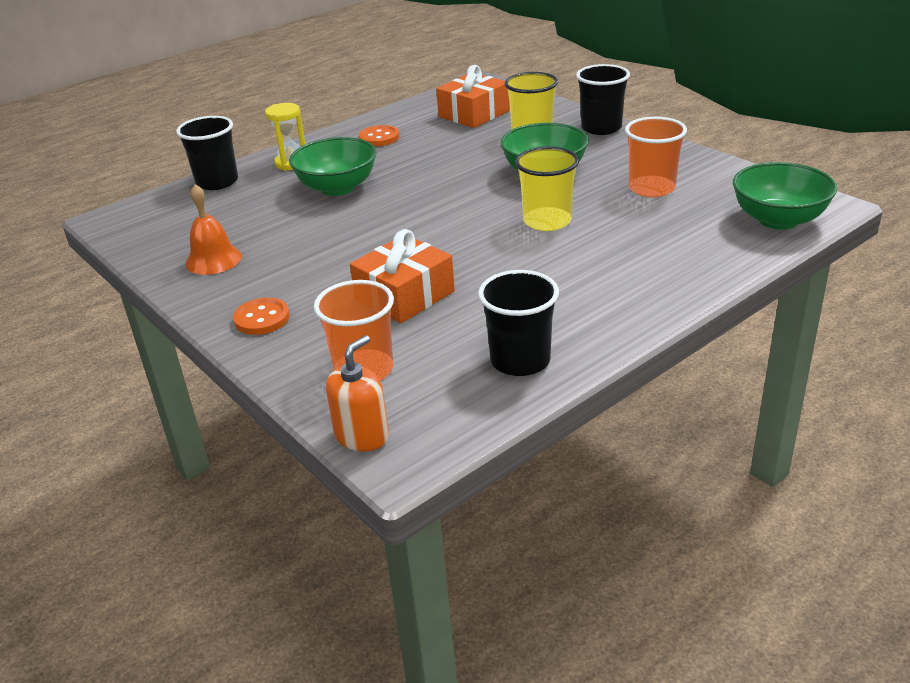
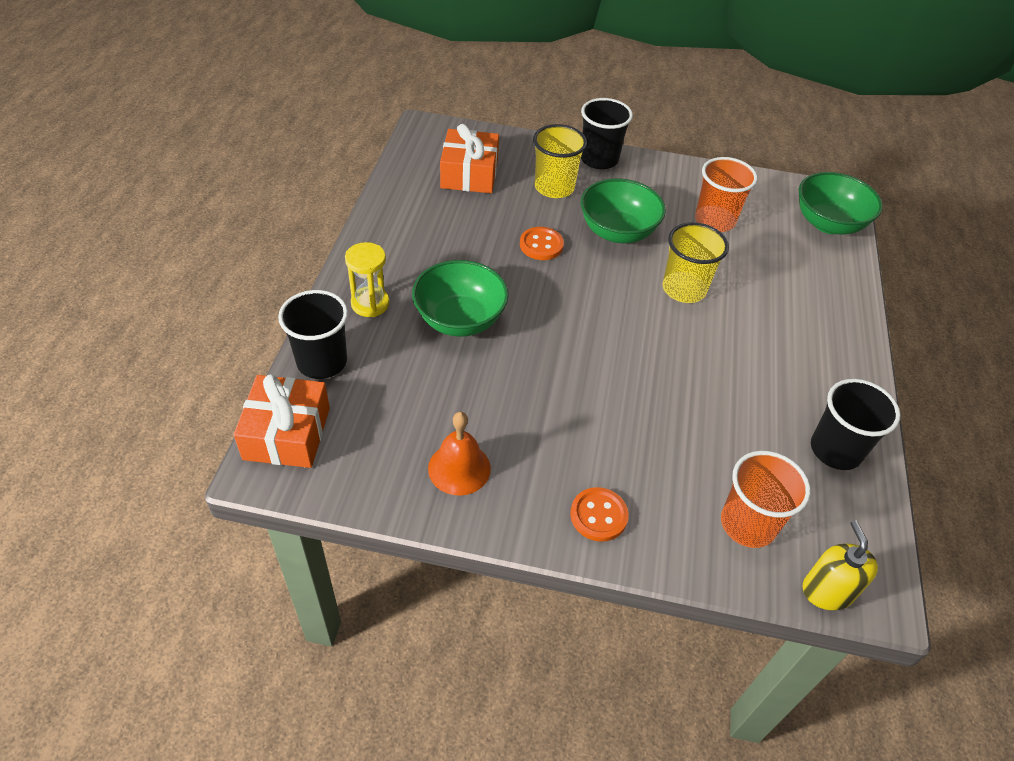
camera: 45 degrees left, 15 degrees up
(362, 436) = (827, 591): orange soap dispenser -> yellow soap dispenser
(379, 138) = (417, 236): orange button -> orange button (541, 245)
(404, 295) = (678, 425): orange gift -> orange gift (287, 433)

